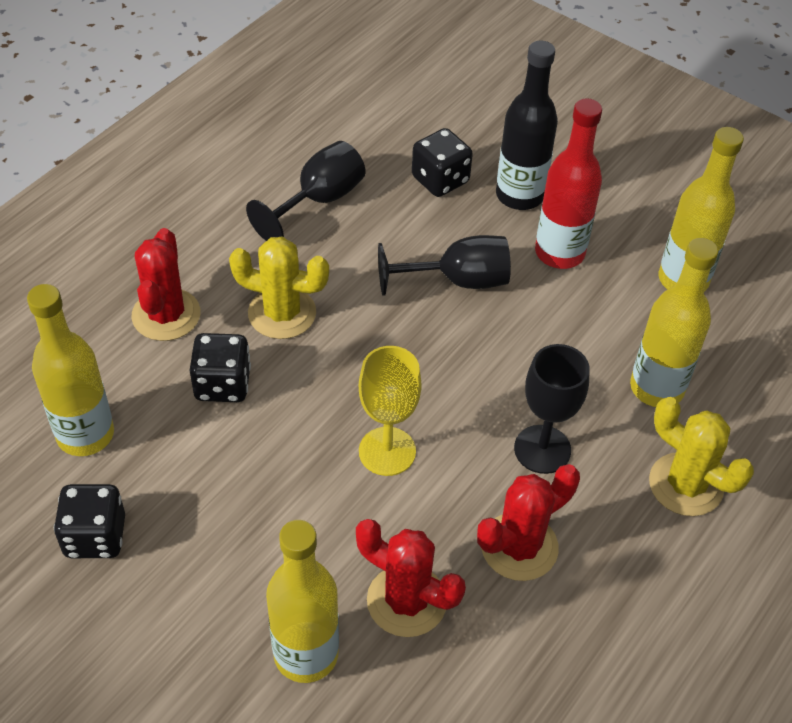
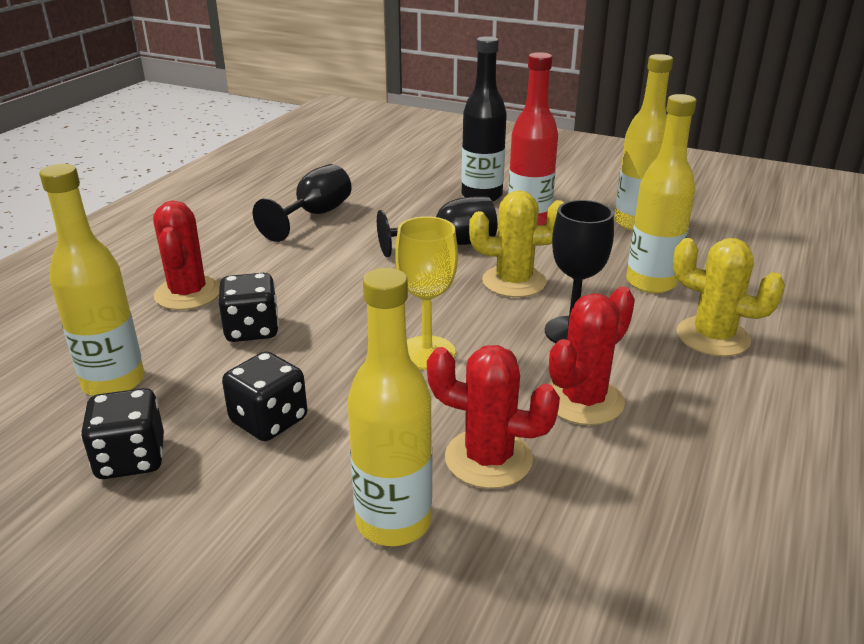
camera: 10 degrees left, 20 degrees down
(282, 313) = (299, 280): yellow cactus -> yellow cactus (514, 282)
(440, 180) = (413, 195): black dice -> black dice (269, 420)

